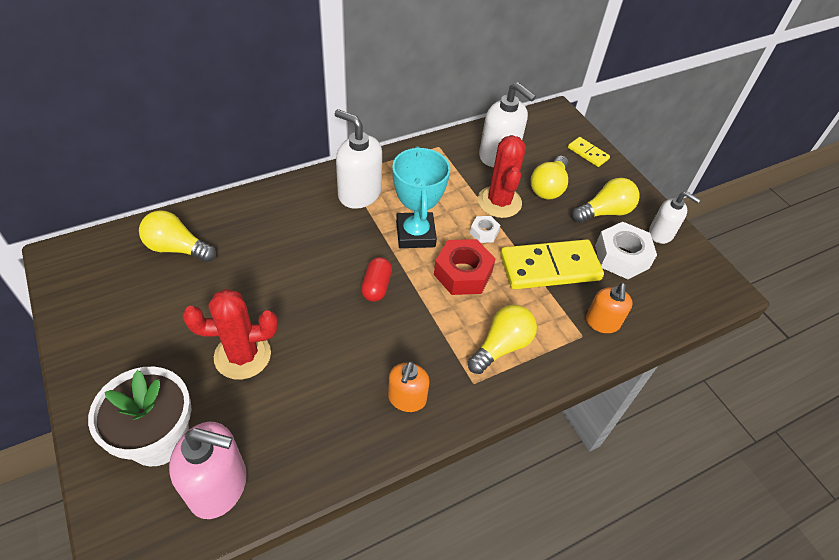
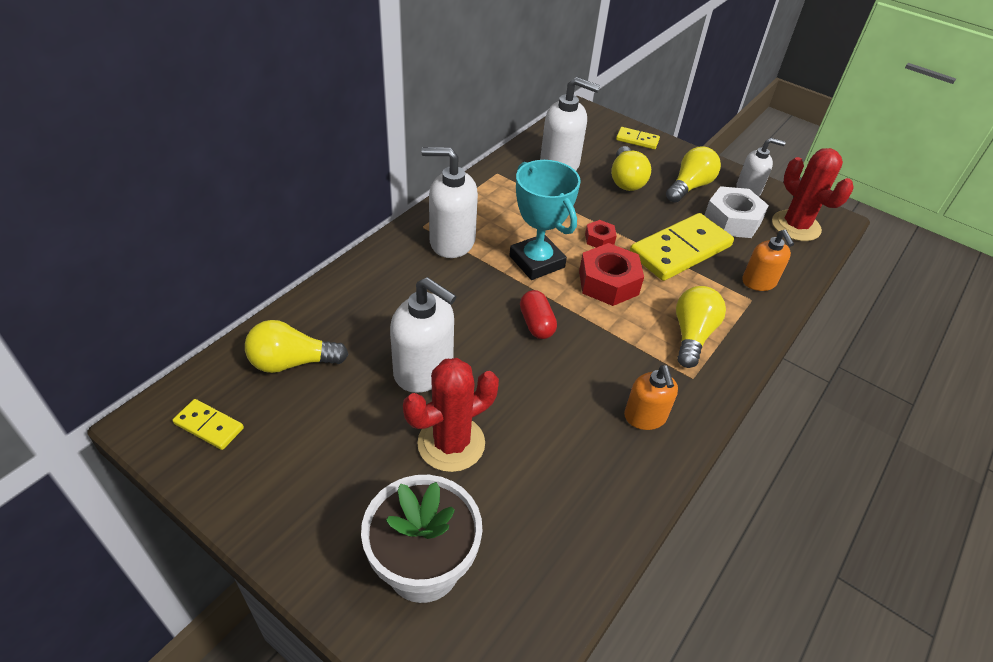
camera: 25 degrees left, 5 degrees down
(93, 274) = (209, 426): none -> yellow domino
(218, 486) = (526, 584): pink soap dispenser -> none
(264, 291) = (424, 370): none -> white soap dispenser
(484, 232) = (599, 239): white nut -> red nut
(499, 202) = (592, 207): red cactus -> red cactus (796, 226)

